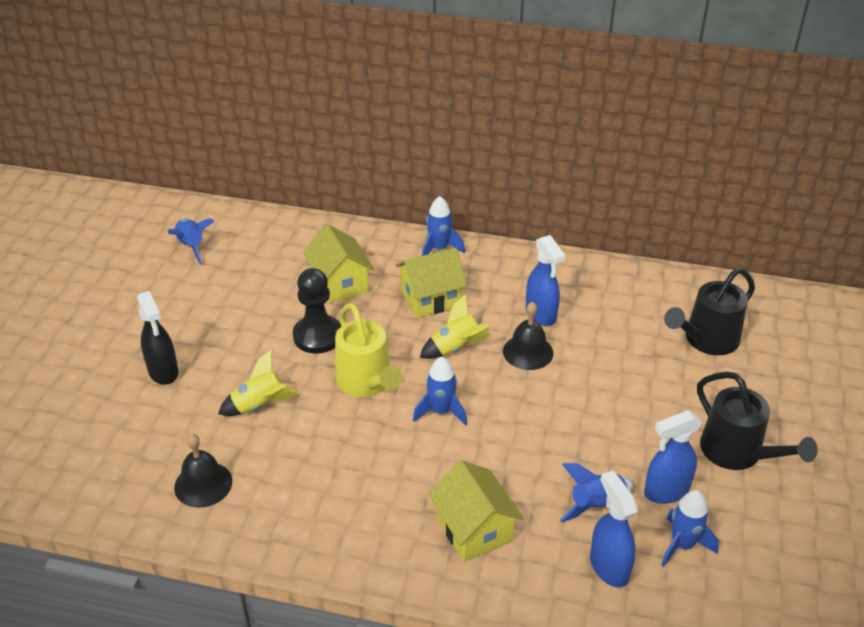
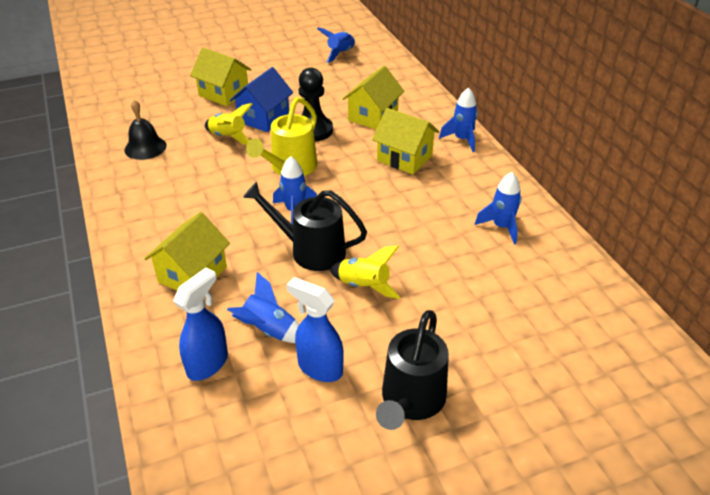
camera: 55 degrees right, 0 degrees up
(163, 372) = (224, 94): black spray bottle -> yellow house
(252, 361) = (264, 118): none -> blue house
(455, 348) = (366, 190): yellow rocket -> yellow rocket (364, 286)
(528, 352) = (401, 226): black bell -> none
(541, 314) = (451, 215): blue spray bottle -> none
(682, 545) = (265, 402): blue rocket -> blue rocket (501, 227)
(706, 340) = (536, 324): black watering can -> black watering can (310, 250)

